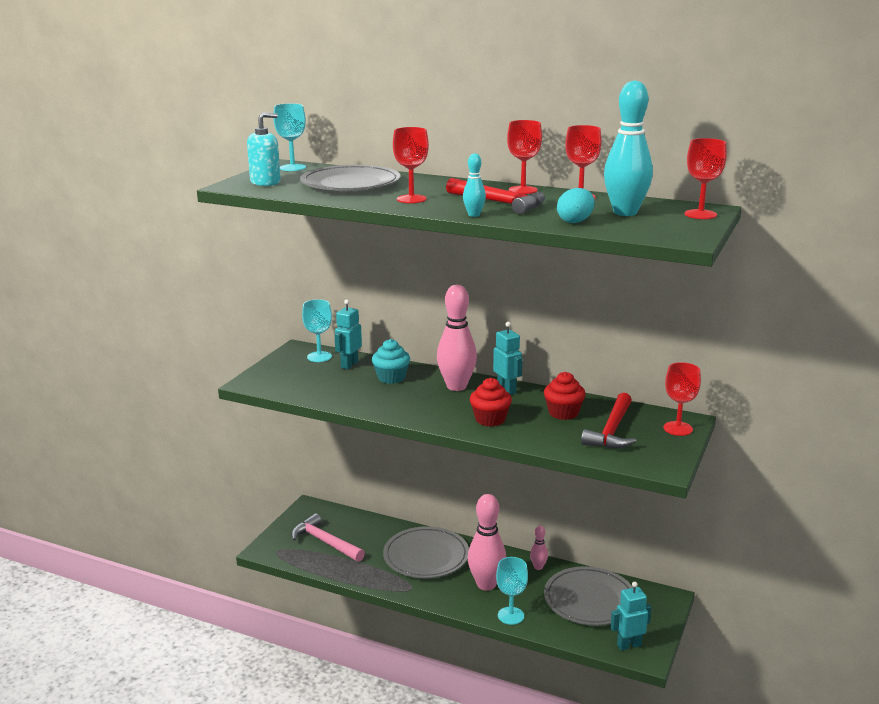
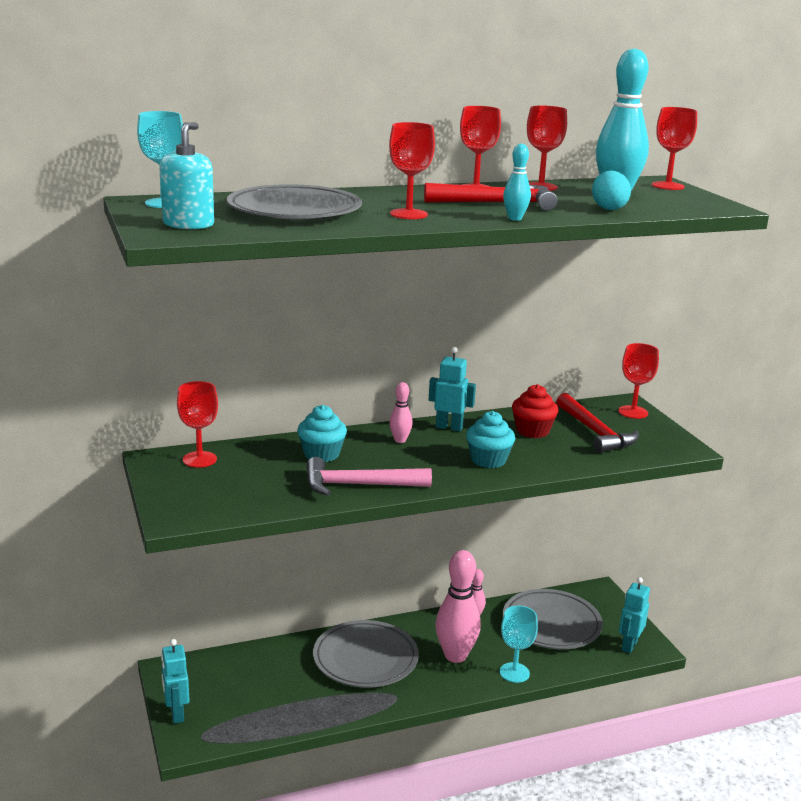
camera: 45 degrees left, 0 degrees up
(319, 357) = (199, 459): turquoise goblet -> red goblet
(325, 542) = (243, 698): pink hammer -> pink hammer (359, 485)
(349, 365) = (250, 456): turquoise robot -> turquoise robot (176, 714)
(456, 386) = (400, 440): pink bowling pin -> pink bowling pin, size x0.48
(490, 419) = (488, 460): red cupcake -> turquoise cupcake

